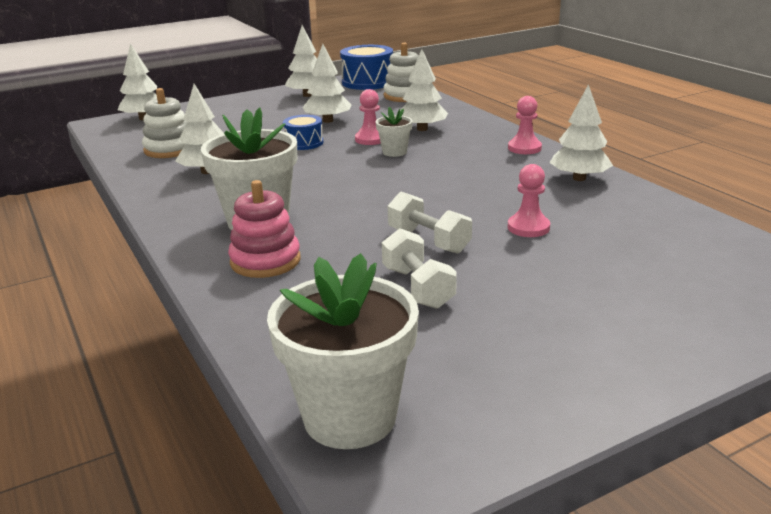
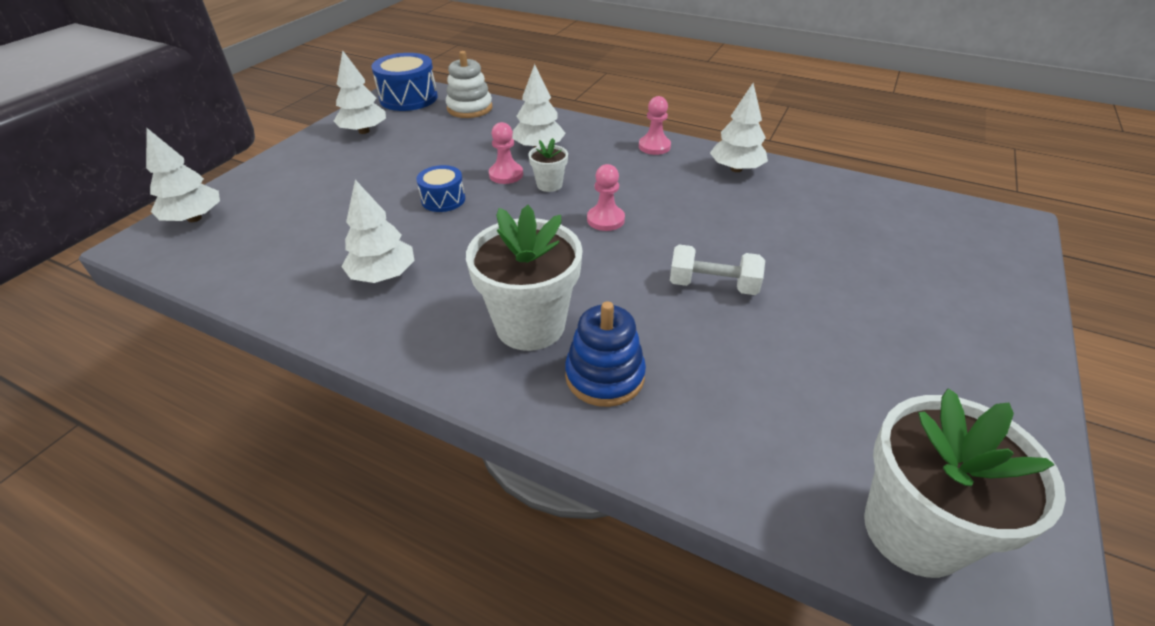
camera: 35 degrees left, 15 degrees up
(169, 149) = (293, 257): white stacking toy -> none
(265, 261) = (604, 376): pink stacking toy -> blue stacking toy
(328, 121) = (431, 161): white tree -> none
(417, 287) = (773, 346): white dumbbell -> none
(528, 227) = (767, 239): pink pawn -> pink pawn (605, 219)

